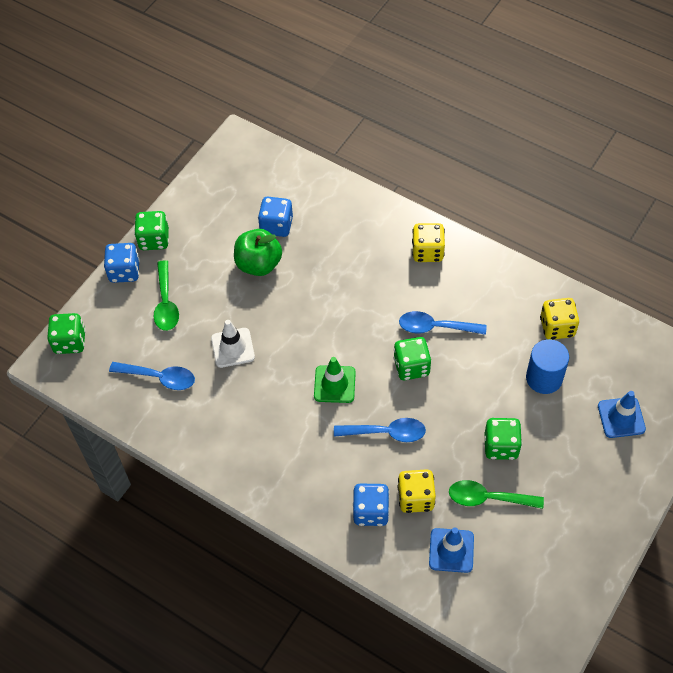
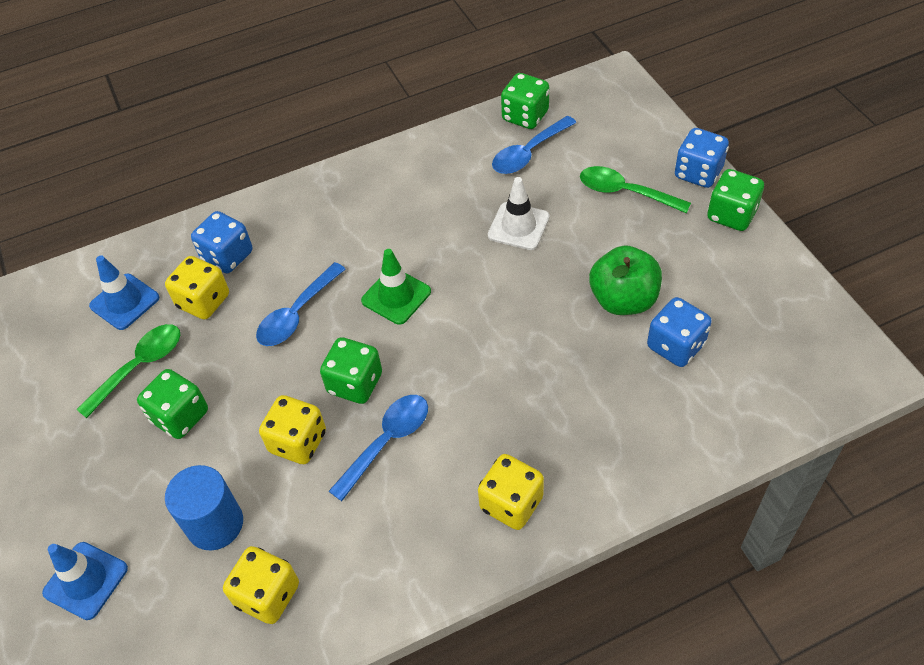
camera: 125 degrees right, 5 degrees down
(70, 342) = (629, 101): green dice -> green dice (525, 116)
(468, 371) = (298, 442): none -> yellow dice

